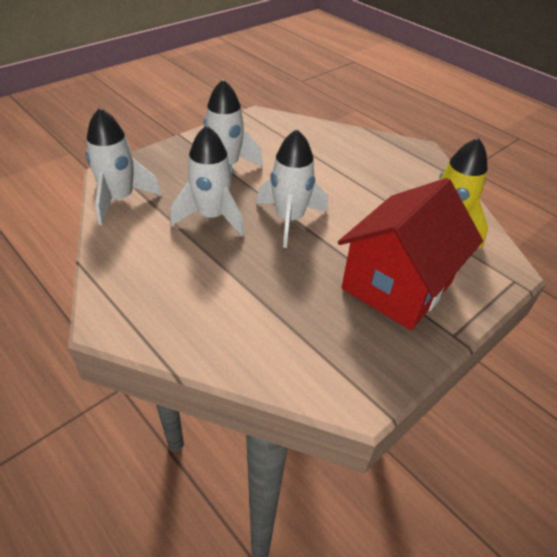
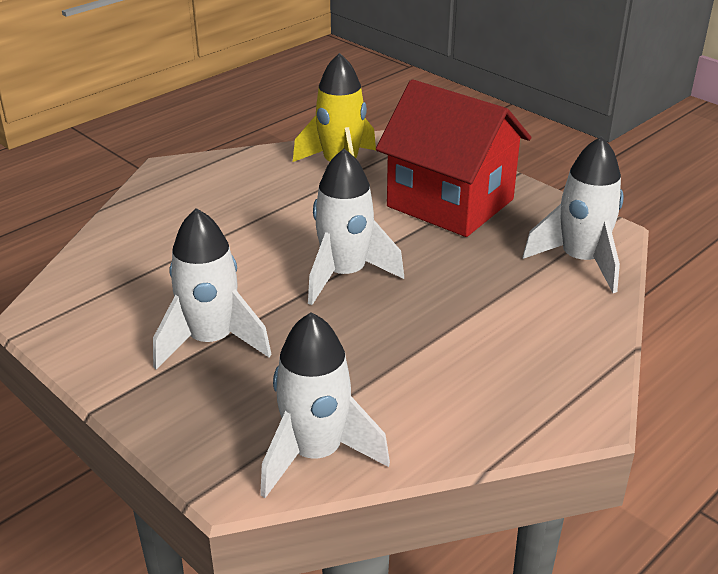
camera: 90 degrees left, 10 degrees down
(212, 217) = (349, 344): white rocket -> white rocket (581, 261)

